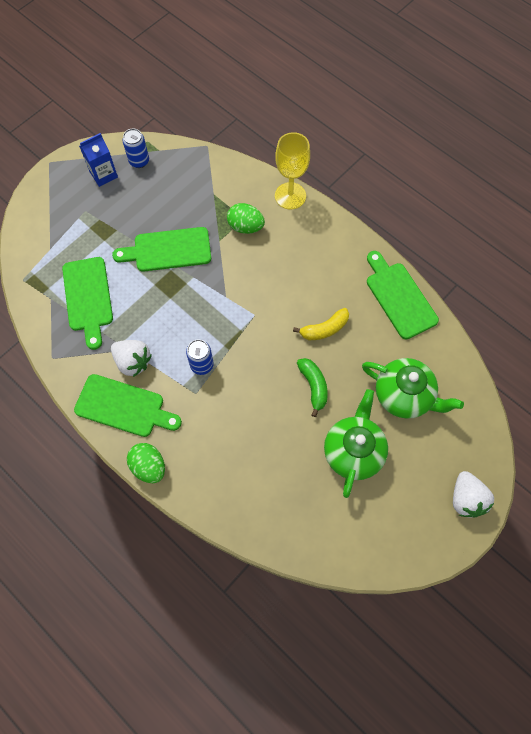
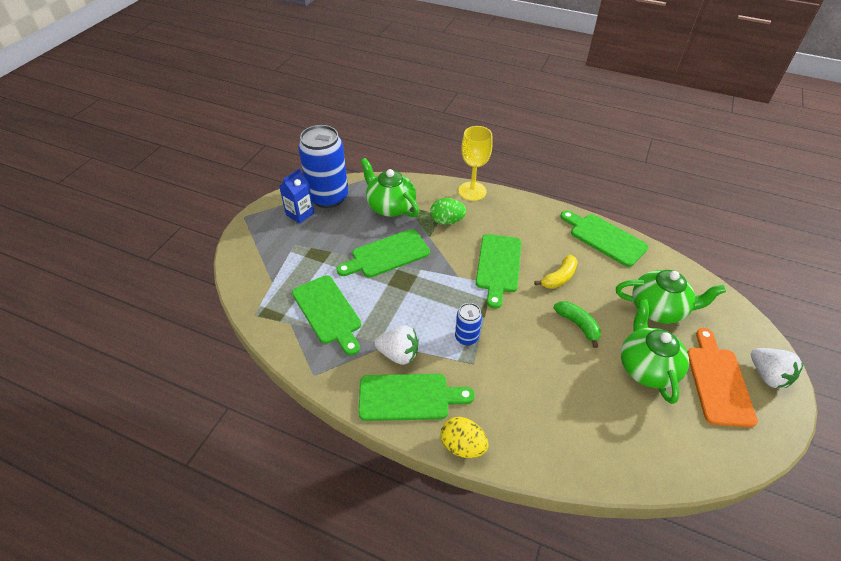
camera: 20 degrees left, 20 degrees down
(139, 161) = (328, 197): blue can -> blue can, size x2.10
(149, 466) = (462, 446): green egg -> yellow egg
(196, 191) = (390, 206): none -> green teapot
(271, 297) = (498, 266): none -> green cutting board
(413, 488) = (718, 381): none -> orange cutting board

